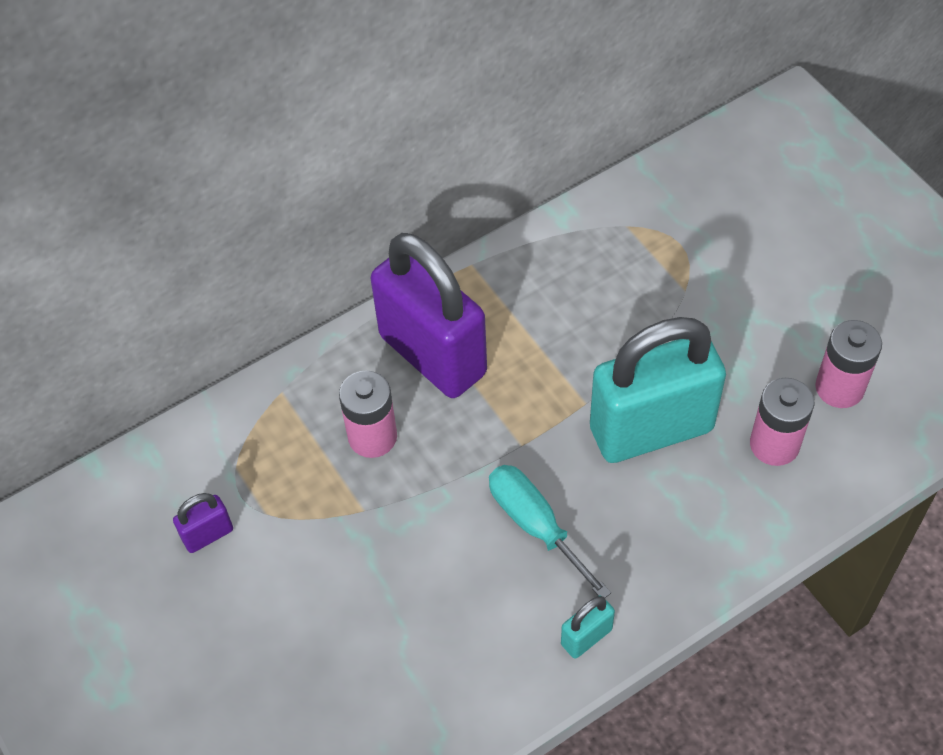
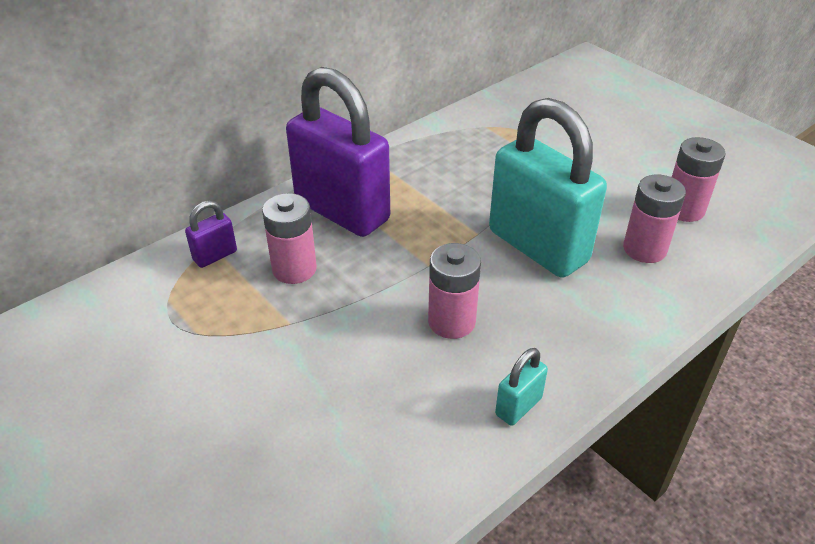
camera: 10 degrees left, 15 degrees down
(208, 534) = (139, 354): purple padlock -> purple padlock (215, 256)
(535, 525) = (451, 321): turquoise screwdriver -> pink battery
(651, 429) = (538, 246): turquoise padlock -> turquoise padlock turned 75 degrees clockwise

